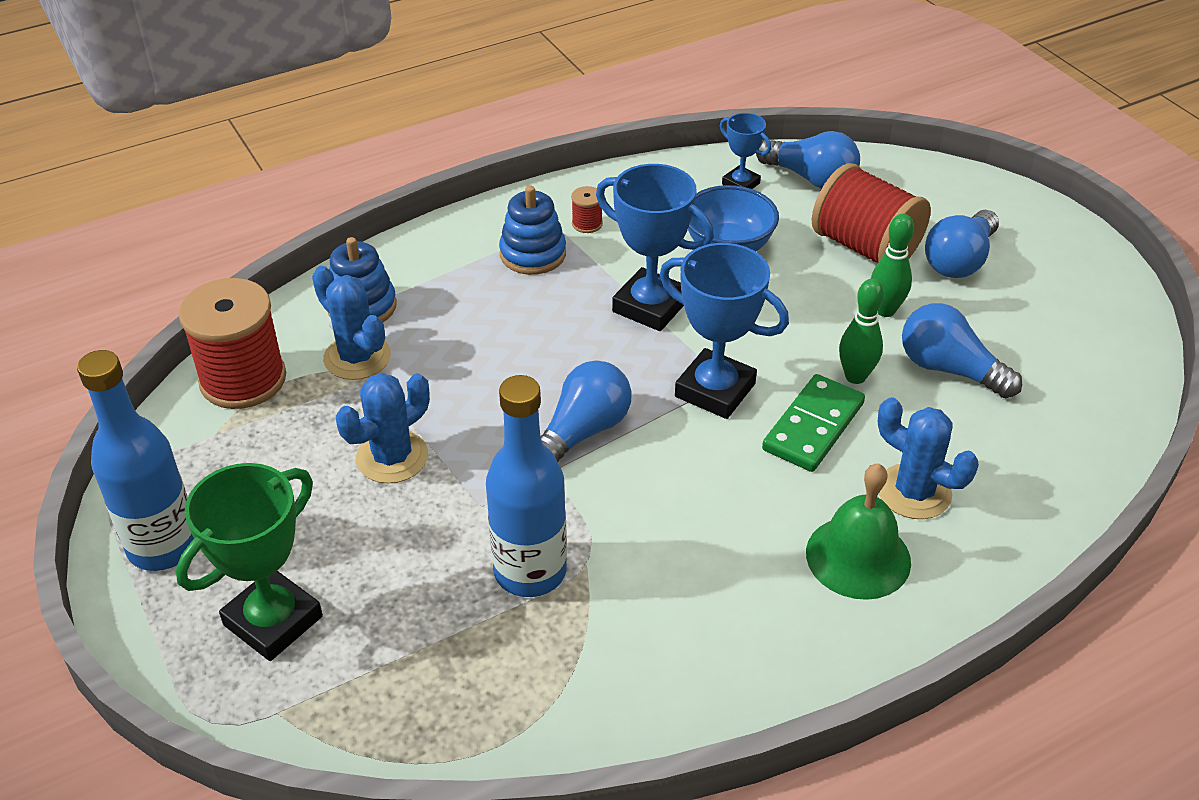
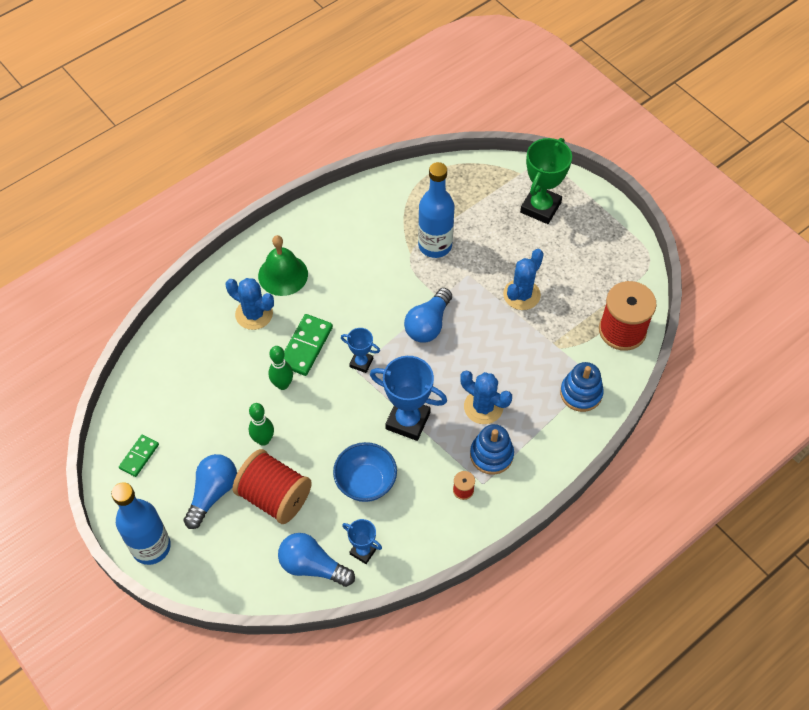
camera: 170 degrees right, 15 degrees up
(163, 546) = (608, 233): blue bottle -> blue bottle (151, 547)
(357, 357) = (567, 355): blue cactus -> blue cactus (483, 407)
(715, 390) = (361, 363): blue trophy -> blue trophy, size x0.54
(949, 369) = (228, 398): blue light bulb -> none
(1085, 314) = (139, 456): none -> green domino

